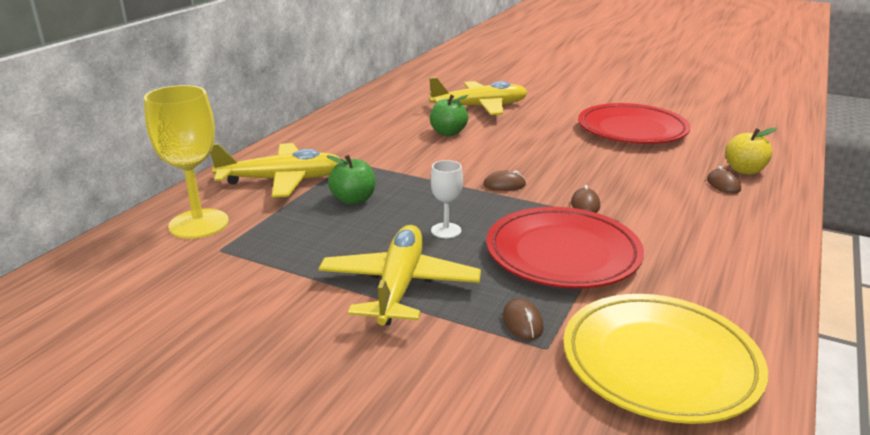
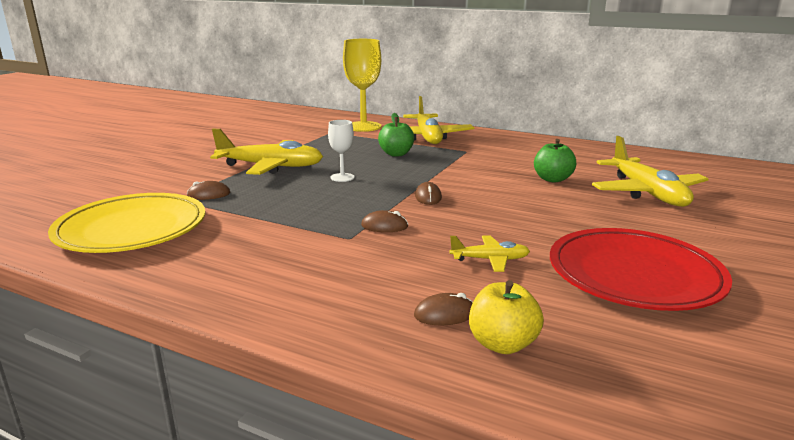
camera: 90 degrees right, 5 degrees down
(562, 253) = (293, 211): red plate -> none
(632, 167) = (490, 260): none -> yellow plane

